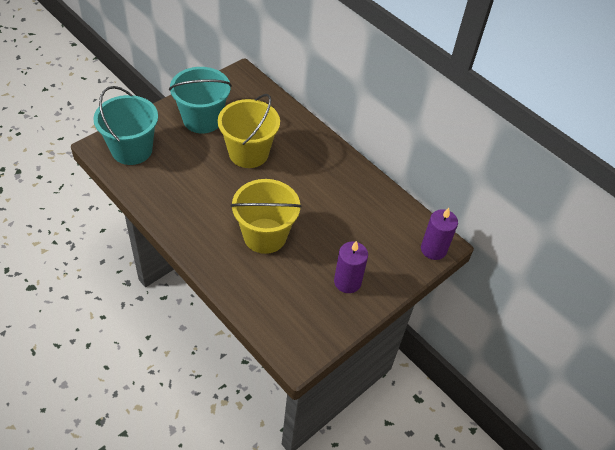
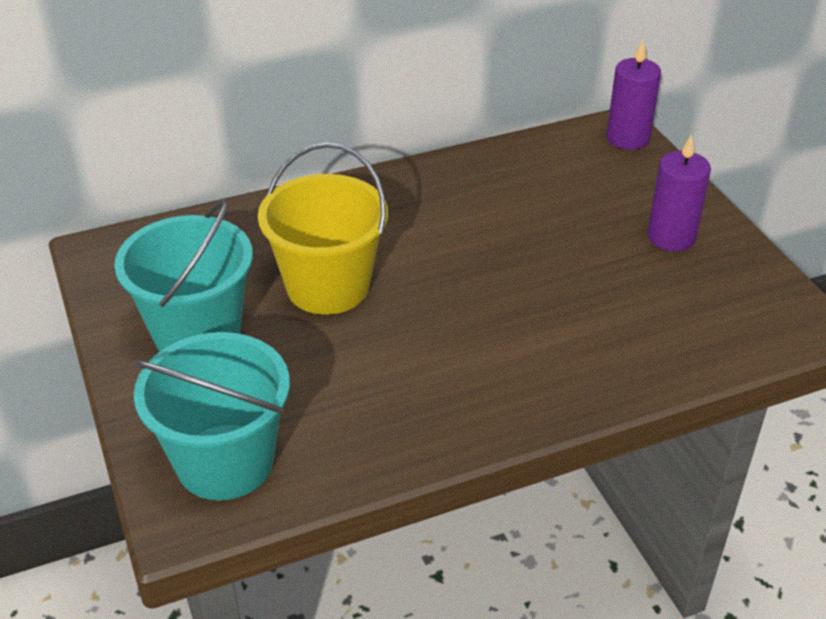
camera: 65 degrees left, 10 degrees down
(265, 235) = (543, 308): yellow bucket -> none

